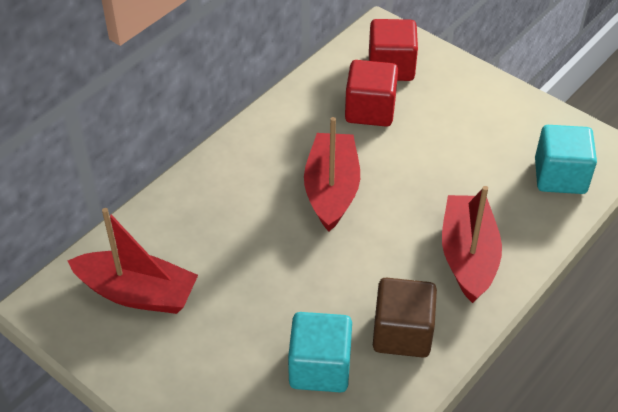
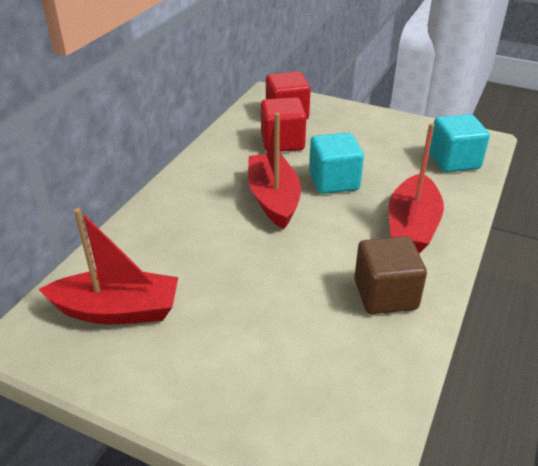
camera: 15 degrees left, 10 degrees down
(320, 367) = (322, 339): turquoise cube -> turquoise cube (333, 181)
(468, 256) = (412, 226): red boat -> red boat turned 150 degrees counterclockwise

